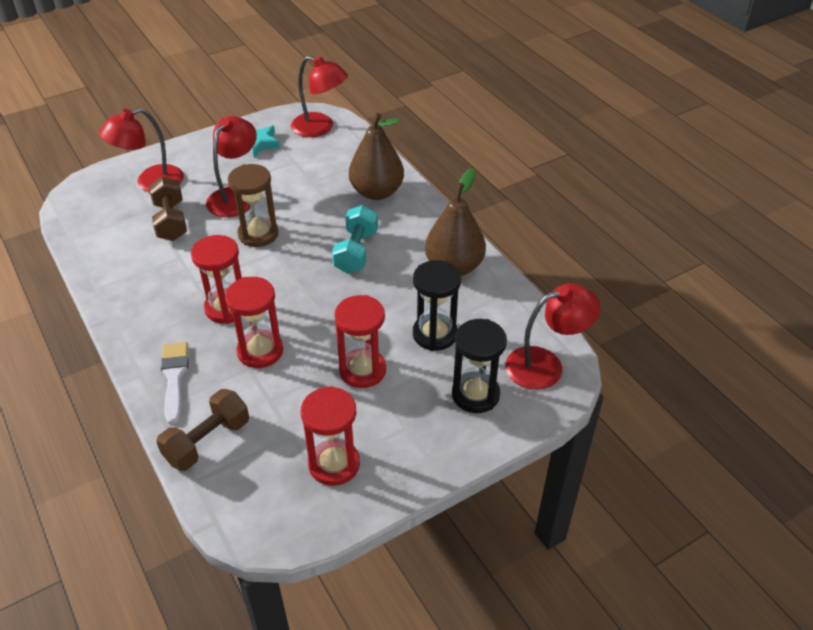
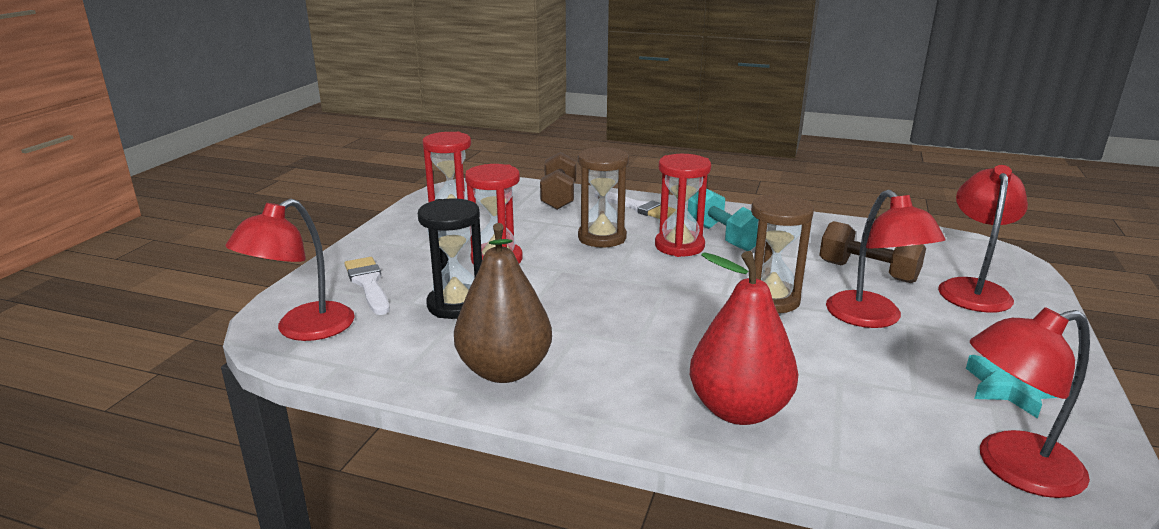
camera: 140 degrees right, 20 degrees down
(260, 351) = (602, 238): red hourglass -> brown hourglass
(356, 252) = (643, 332): turquoise dumbbell -> turquoise dumbbell (723, 237)
(377, 192) = (738, 410): brown pear -> red pear
(475, 394) = (368, 284): black hourglass -> white brush

